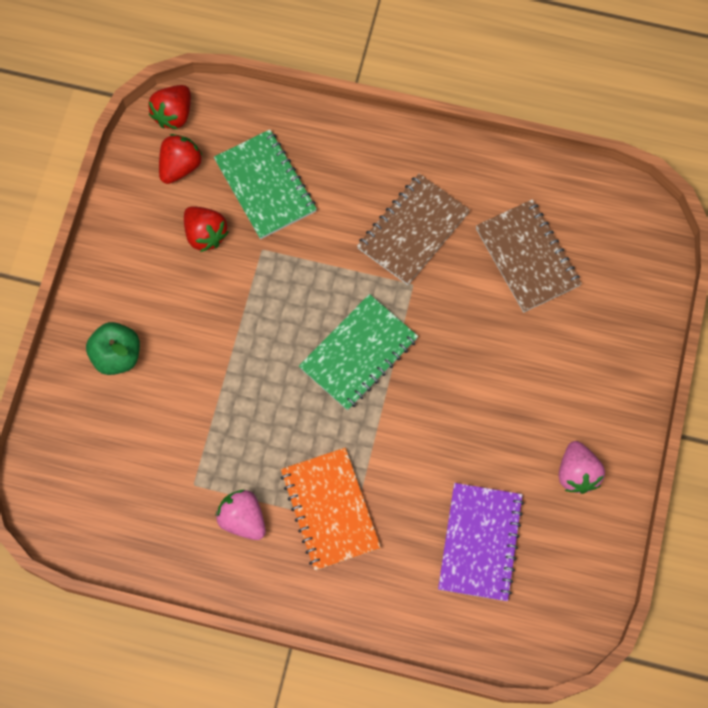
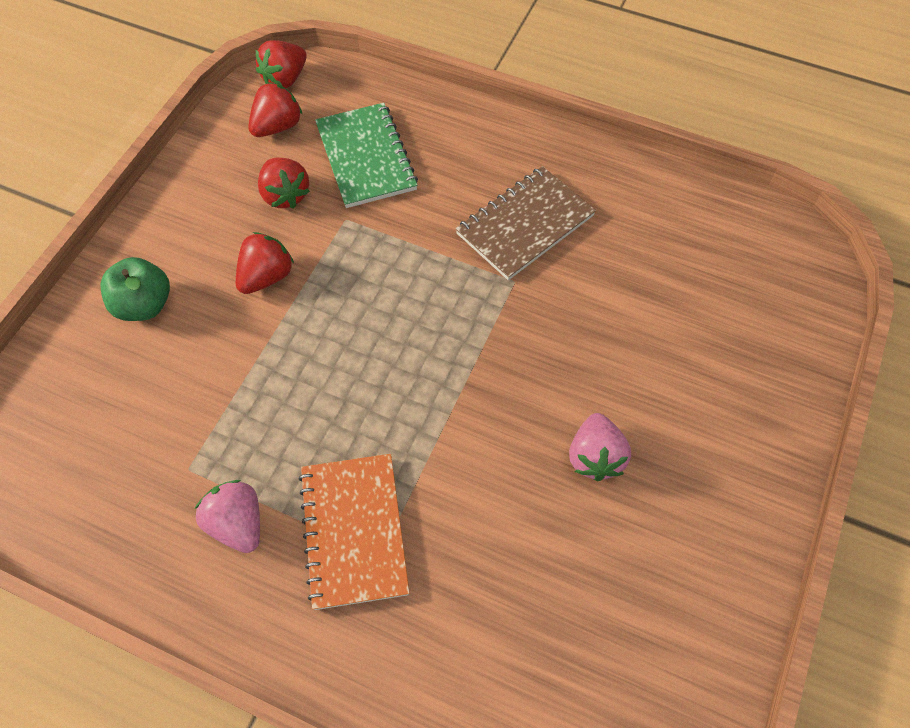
camera: 10 degrees right, 10 degrees down
(210, 314) = (266, 277): none -> red strawberry
(358, 353) = (433, 347): green notebook -> none
(480, 542) = (548, 611): purple notebook -> none
(527, 257) = (658, 272): brown notebook -> none
(577, 473) = (693, 540): pink strawberry -> pink strawberry (595, 457)

